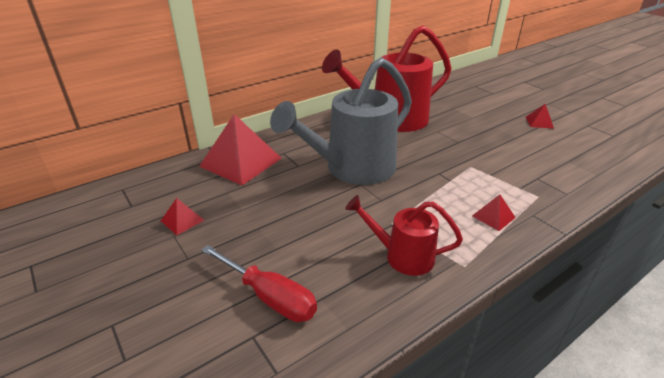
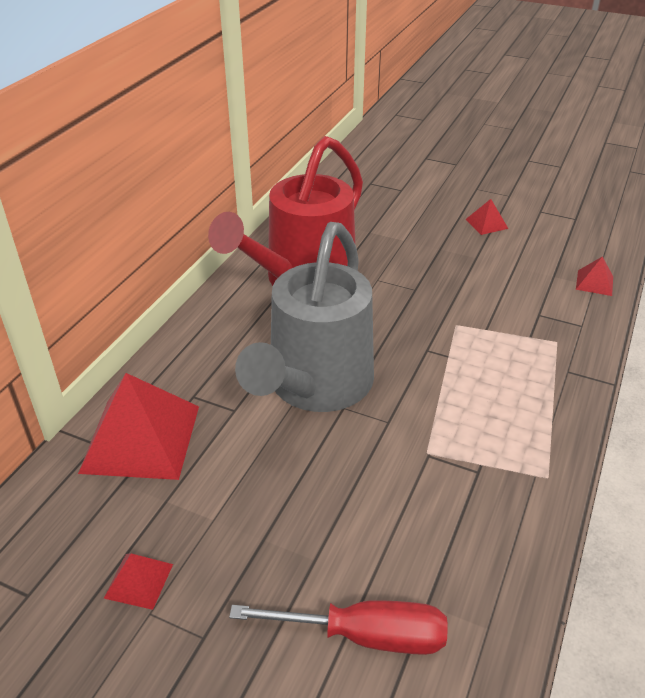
camera: 30 degrees left, 5 degrees up
(402, 256) = (473, 496): red watering can -> none
(493, 216) = (530, 391): red pyramid -> red pyramid (594, 282)

